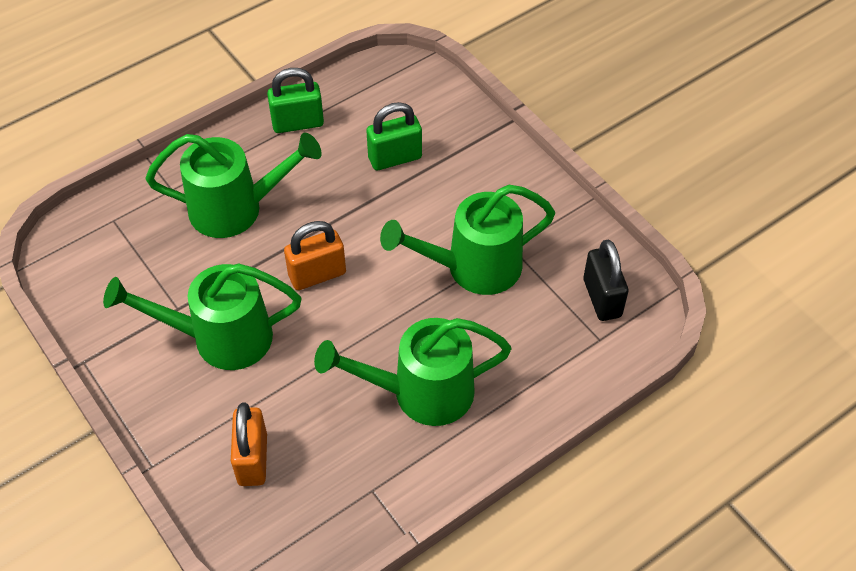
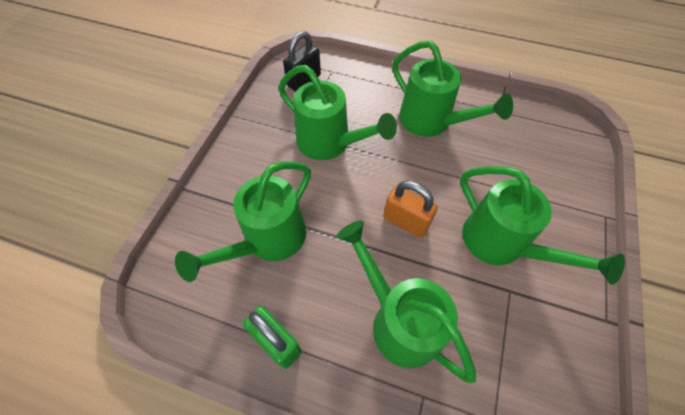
camera: 125 degrees left, 5 degrees up
(252, 459) = (545, 170): orange padlock -> none
(395, 158) = (268, 240): green padlock -> green watering can

